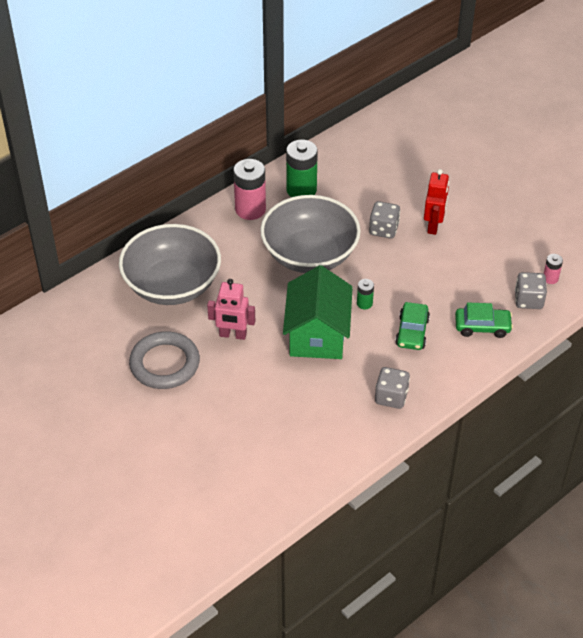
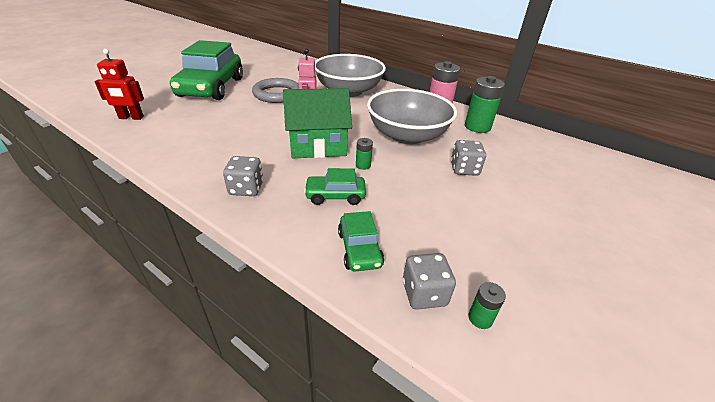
camera: 75 degrees right, 10 degrees down
(121, 440) = (211, 87): none -> green car
(433, 226) = (495, 200): red robot -> red robot (131, 118)
(550, 278) = (480, 318): pink battery -> green battery

